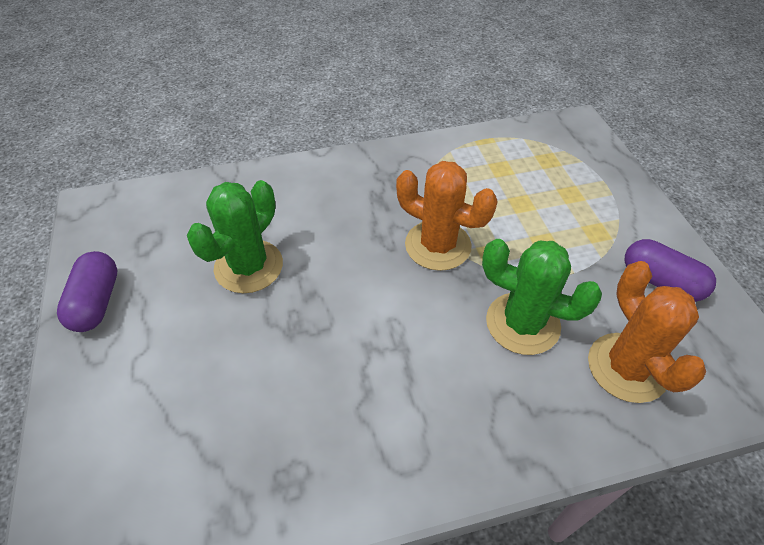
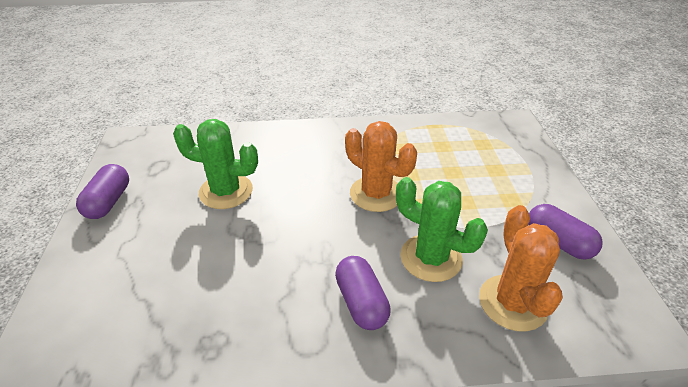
camera: 10 degrees right, 10 degrees down
(249, 266) = (226, 191): green cactus -> green cactus turned 60 degrees clockwise
(456, 395) = (361, 302): none -> purple capsule

